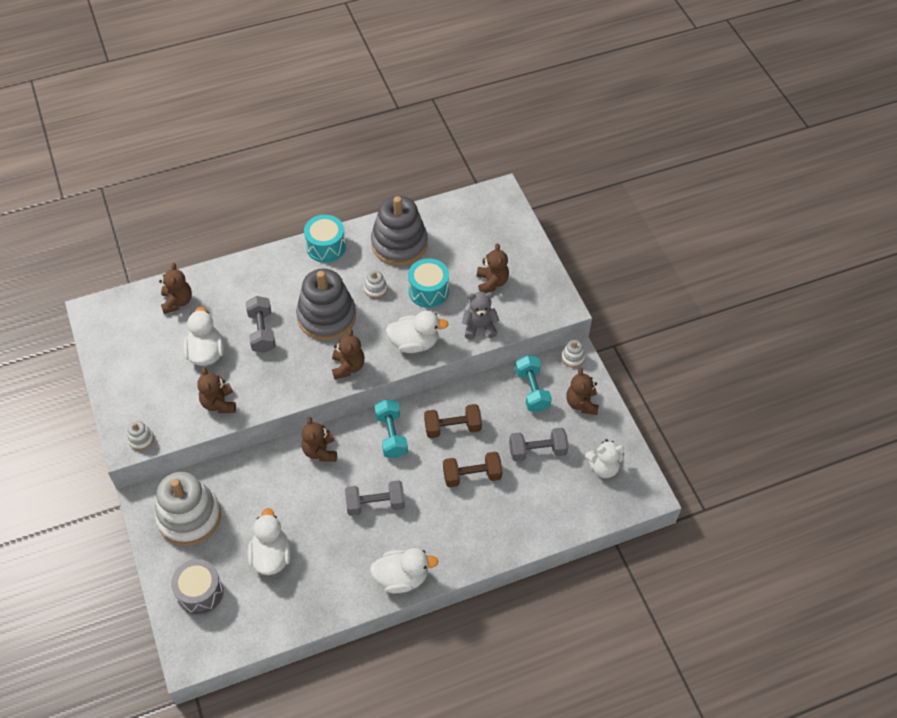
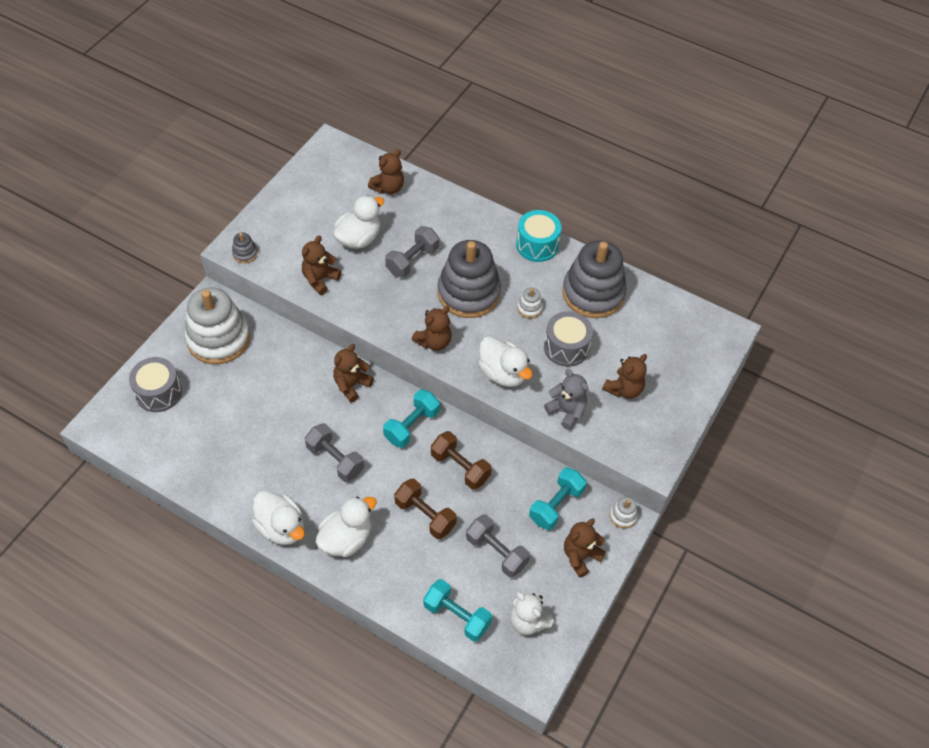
camera: 50 degrees right, 0 degrees up
(141, 439) = (245, 253): white stacking toy -> grey stacking toy
(271, 556) = (228, 418): white duck -> white duck (346, 539)
(428, 291) = (566, 347): turquoise drum -> grey drum
(565, 508) = (457, 616): none -> turquoise dumbbell

